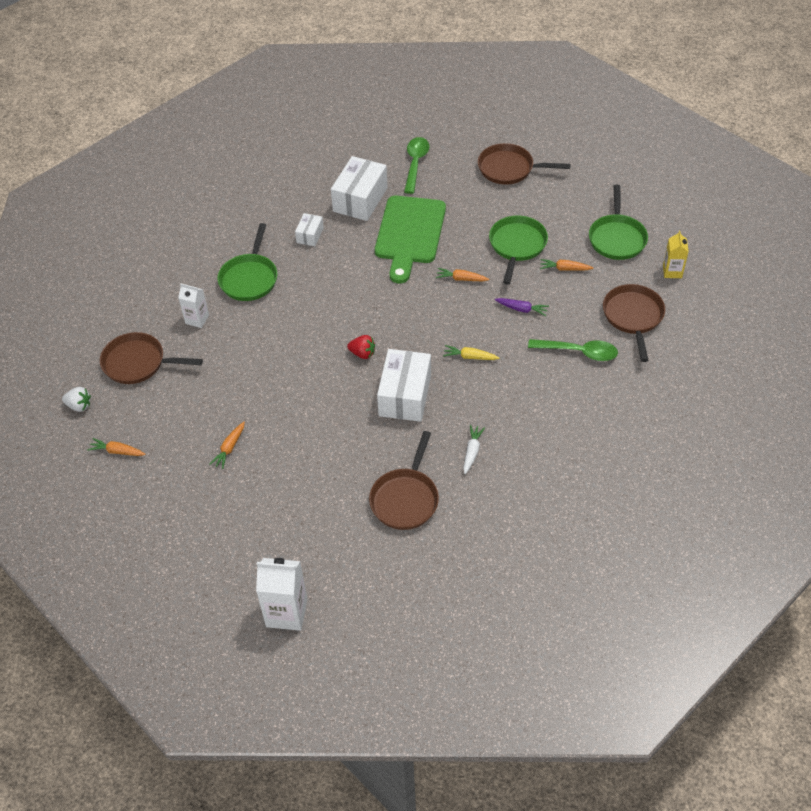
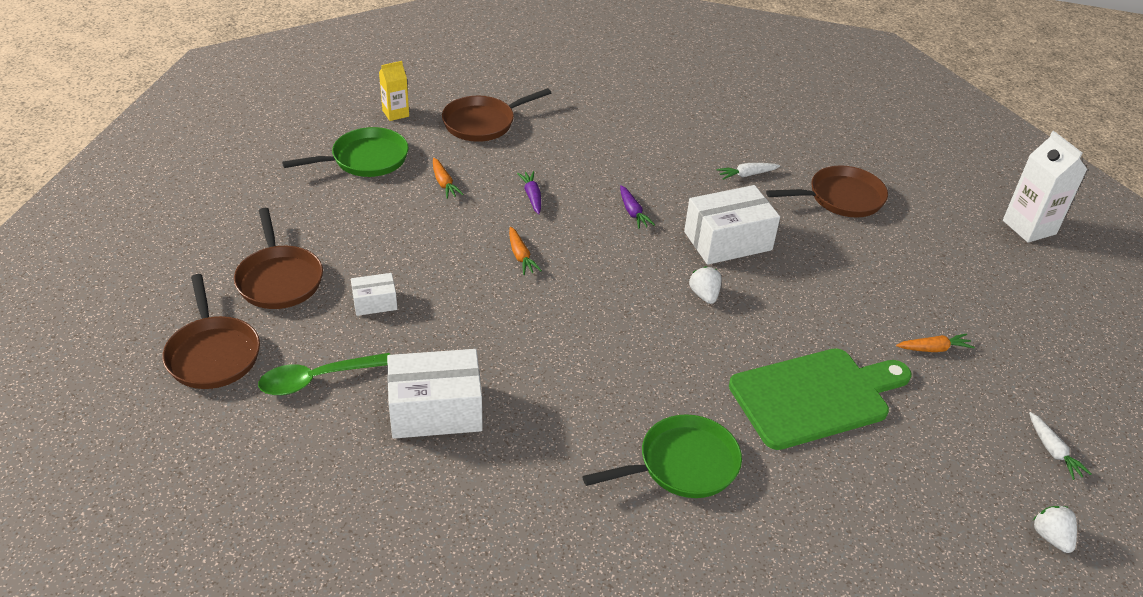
camera: 125 degrees left, 10 degrees down
(117, 451) = (1053, 451): orange carrot -> white carrot
(138, 363) = (928, 511): brown pan -> brown pan (213, 354)
(197, 319) = (802, 486): white carton -> none
(310, 235) = (549, 435): white box -> white box (375, 303)
(362, 353) = (704, 295): red strawberry -> white strawberry
(409, 234) = (473, 330): green cutting board -> green cutting board (815, 397)
(470, 357) = (633, 212): yellow carrot -> purple carrot
(517, 246) = (430, 229): green pan -> none
(579, 352) = (560, 144): green spoon -> none

